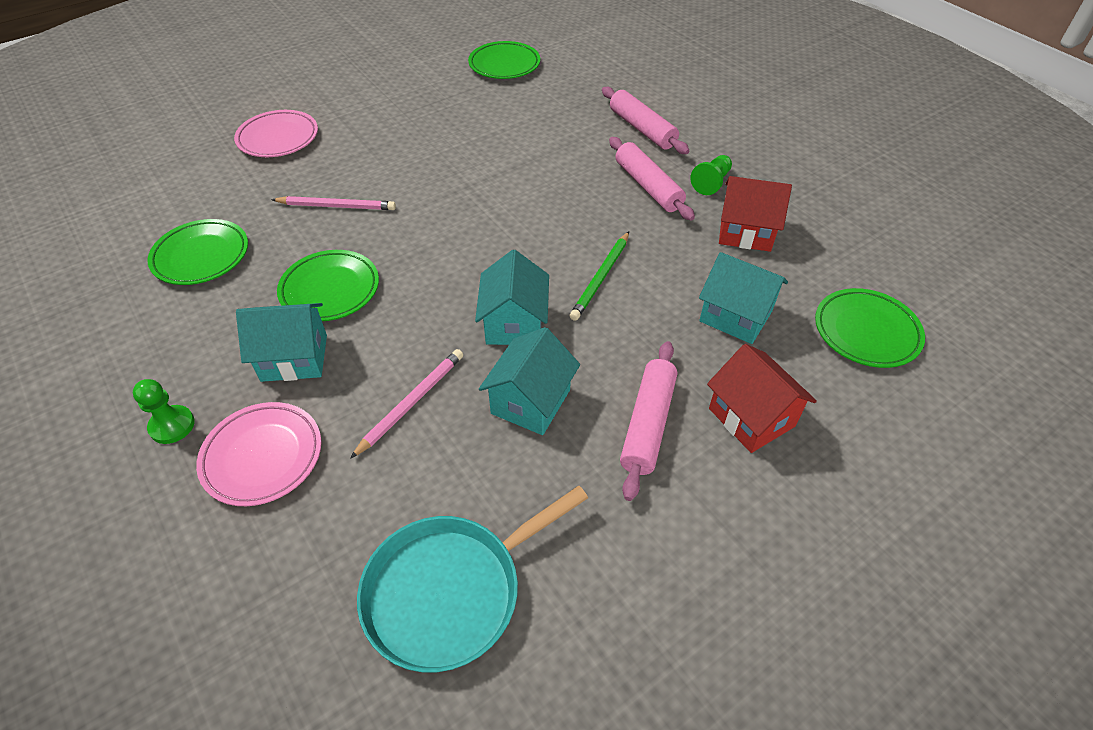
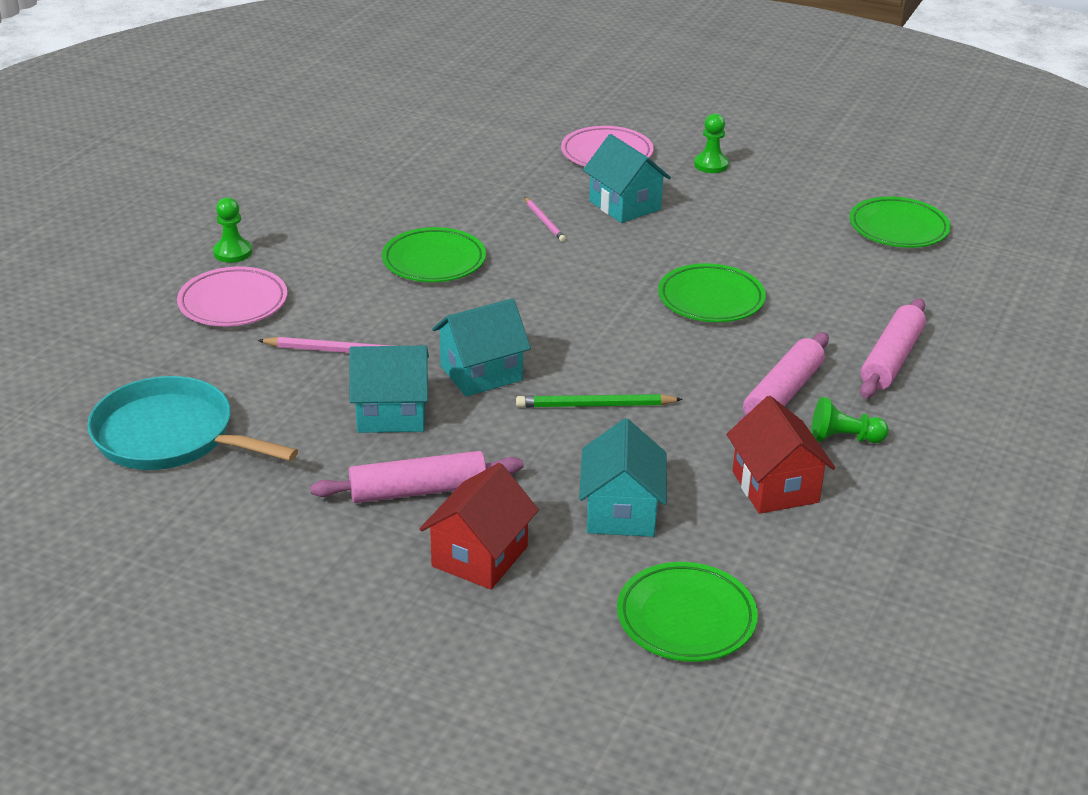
camera: 60 degrees right, 15 degrees down
(201, 256) = (415, 186): green plate -> green plate (711, 299)
(294, 358) = (341, 276): turquoise house -> turquoise house (625, 205)
(337, 206) = (544, 221): pink pencil -> pink pencil, size x0.66
(349, 100) = (711, 165): none -> green pawn

